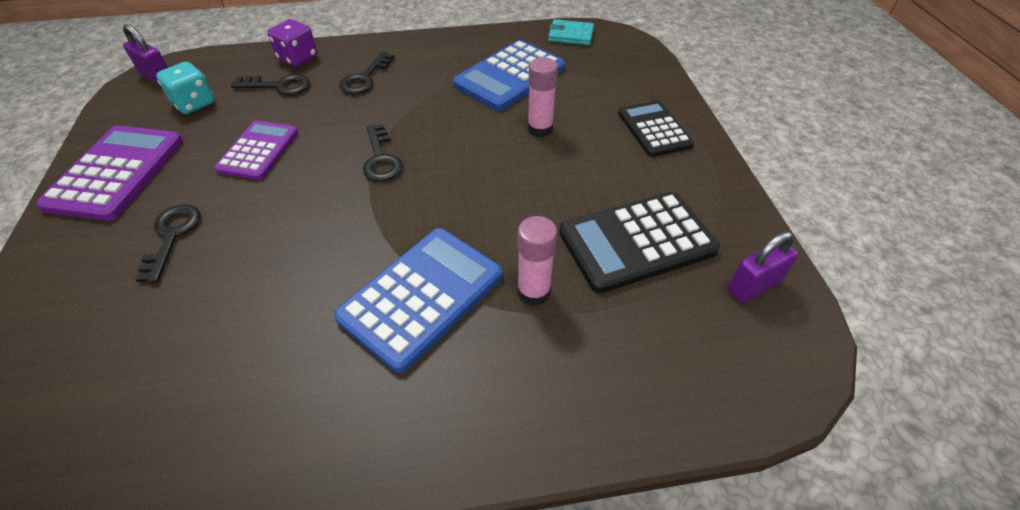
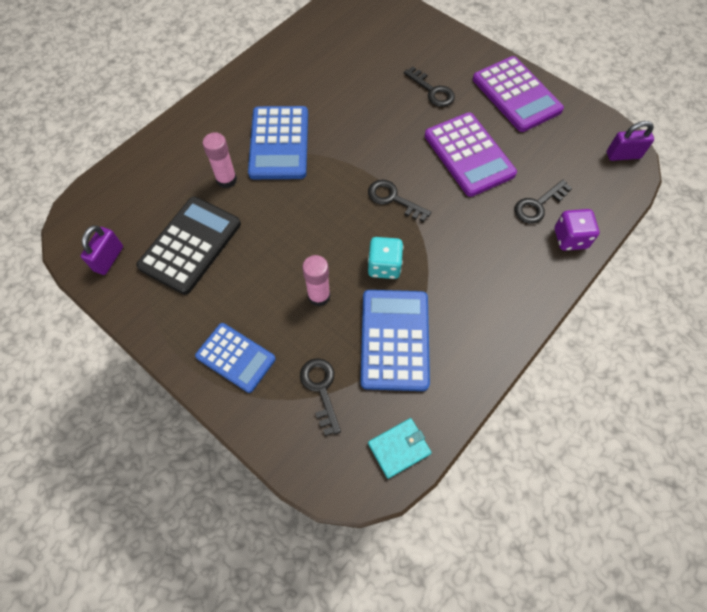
camera: 140 degrees right, 15 degrees up
(194, 103) = (562, 155): turquoise dice -> turquoise dice (384, 266)
(258, 151) = (469, 155): purple calculator -> purple calculator, size x1.51
(365, 78) = (495, 255): black key -> black key (321, 389)
(654, 129) = (235, 357): black calculator -> blue calculator

